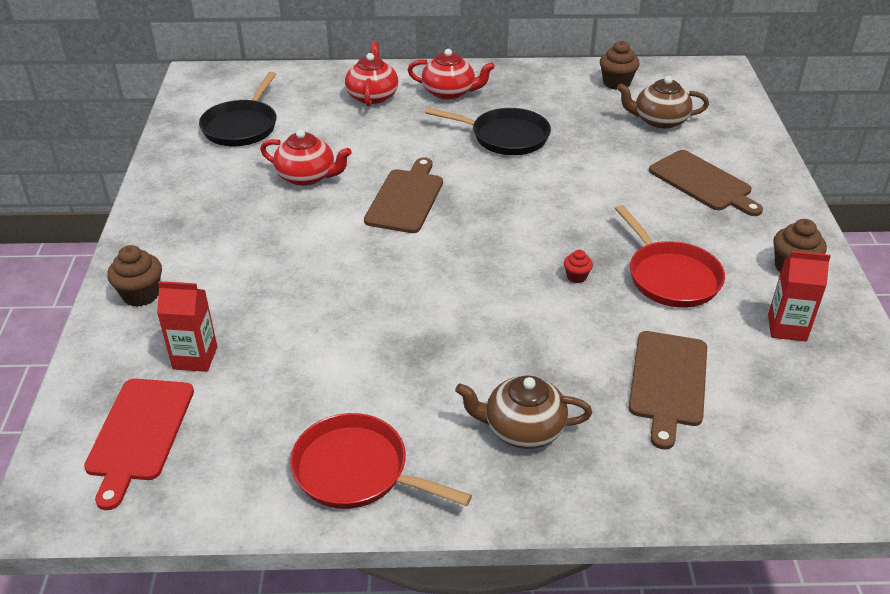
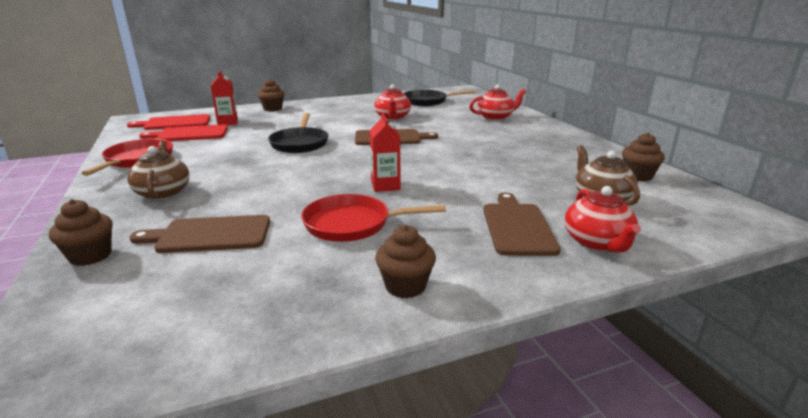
camera: 70 degrees right, 15 degrees down
(239, 409) = (189, 134): none -> red cutting board
(449, 93) = (529, 132): red teapot -> red teapot (597, 242)
(505, 137) = (494, 151): black pan -> black pan (300, 143)
(576, 276) = (333, 190): red cupcake -> none
(670, 277) = (352, 224): red pan -> red pan turned 45 degrees clockwise
(697, 480) = (90, 256): none -> brown cupcake
(703, 183) = (517, 226): brown cutting board -> brown cutting board turned 150 degrees clockwise
(787, 328) = (297, 288): red carton -> red carton (385, 186)

